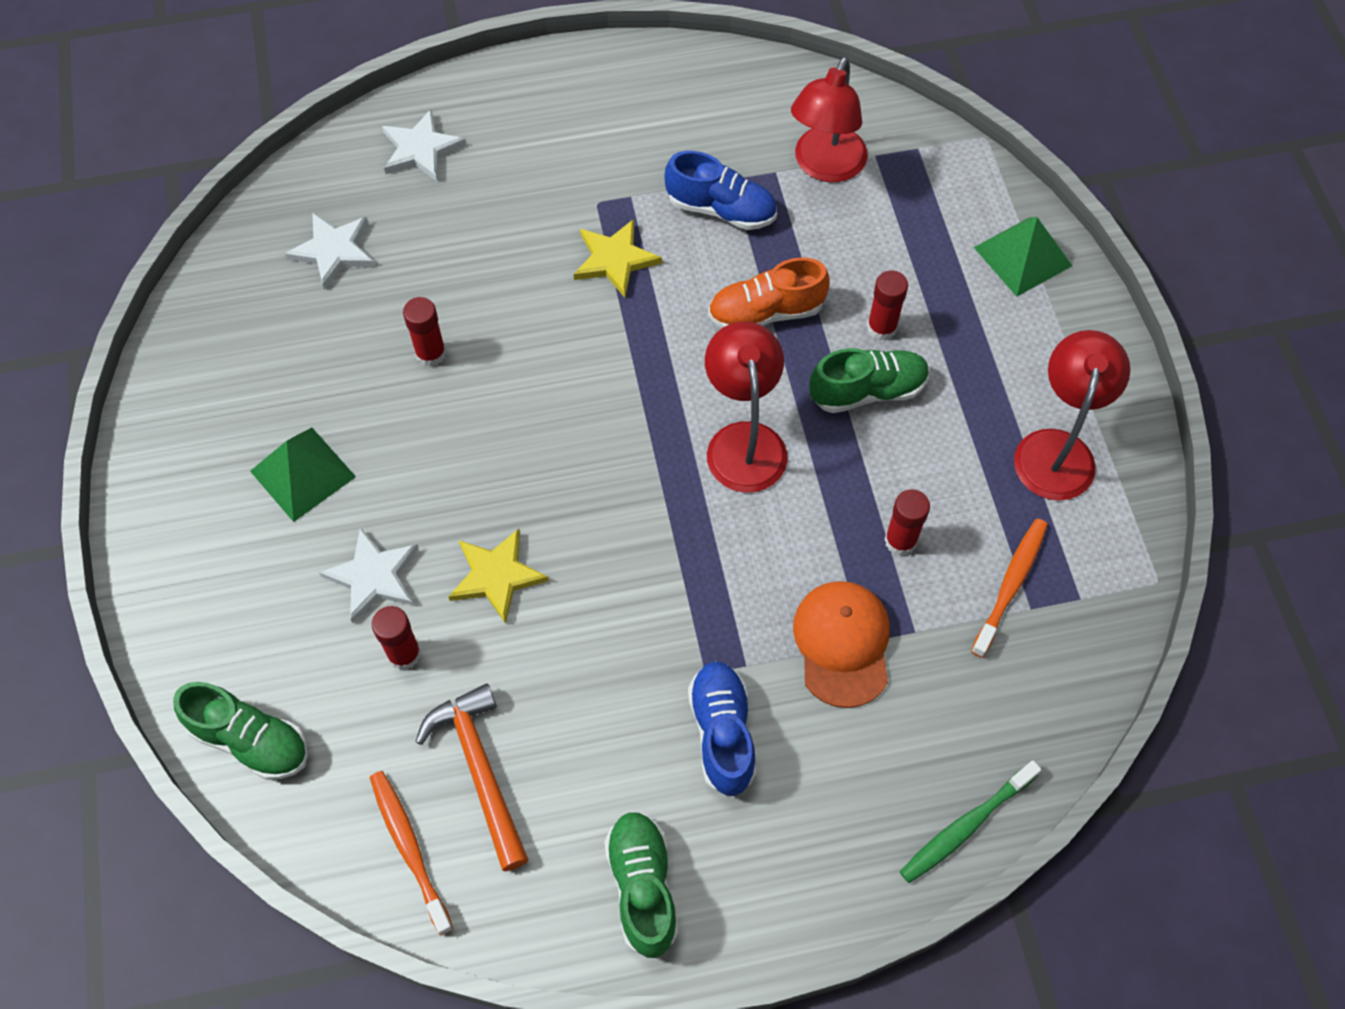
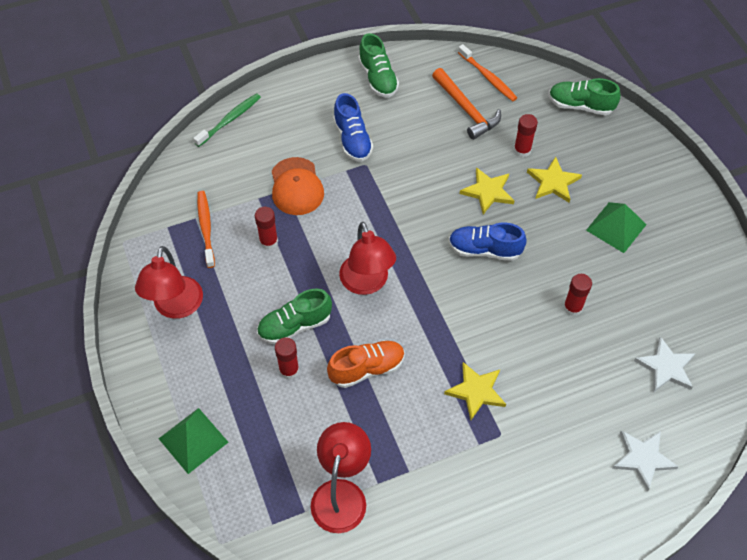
camera: 170 degrees right, 5 degrees down
(373, 576) = (553, 182): white star -> yellow star
(721, 209) = (411, 443): blue shoe -> blue shoe (484, 250)
(1010, 585) = (206, 228): orange toothbrush -> orange toothbrush turned 150 degrees clockwise

